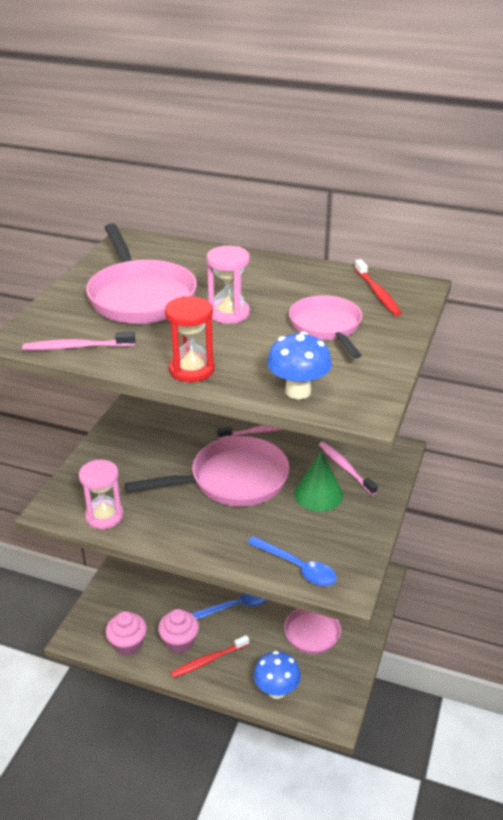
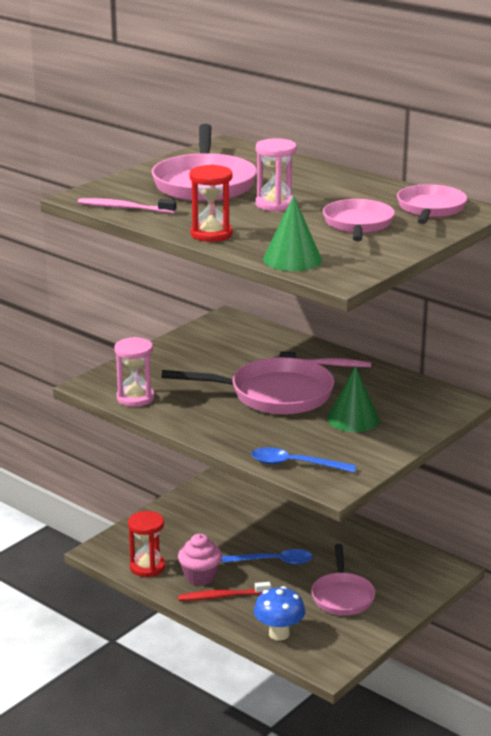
camera: 20 degrees right, 10 degrees down
(128, 644) = (147, 567): pink cupcake -> red hourglass
(297, 567) = (295, 464): blue spoon -> blue spoon turned 135 degrees clockwise
(298, 391) = (292, 259): blue mushroom -> green cone
(345, 468) = (395, 405): pink toothbrush -> none
(377, 293) = (430, 209): red toothbrush -> pink pan

